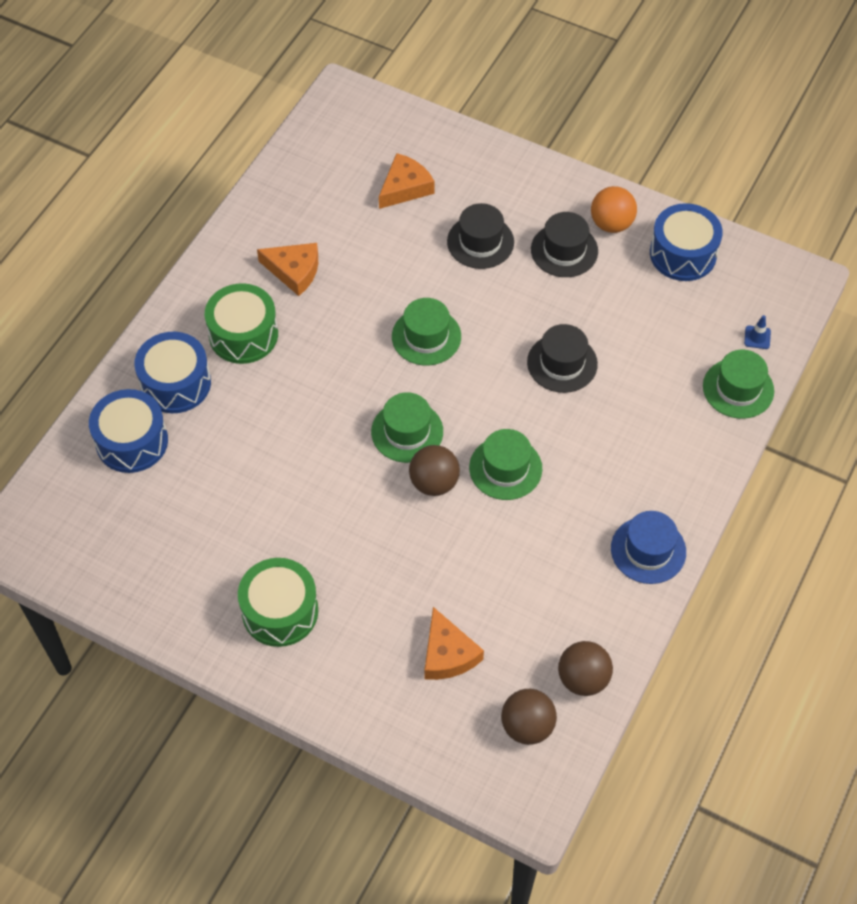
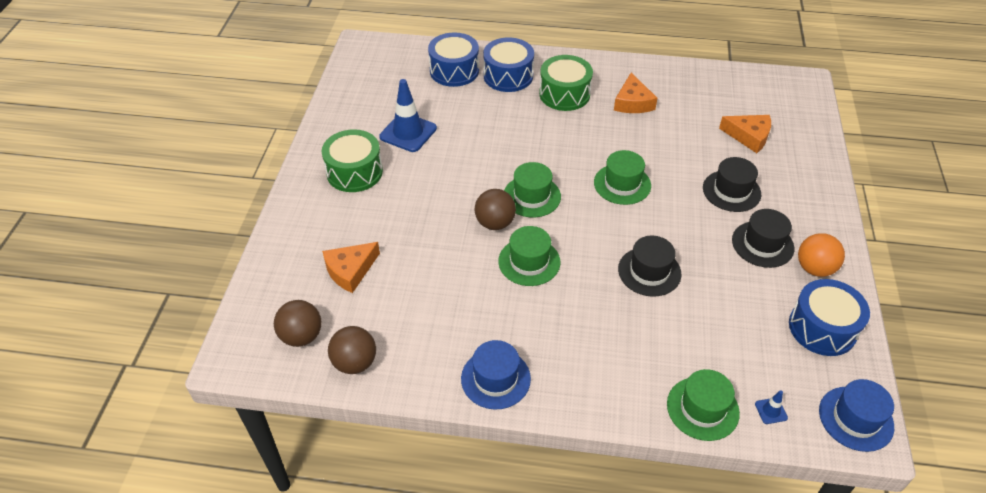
camera: 70 degrees right, 10 degrees down
(233, 530) = (408, 132): none -> blue traffic cone
(784, 279) = (856, 418): none -> blue hat

